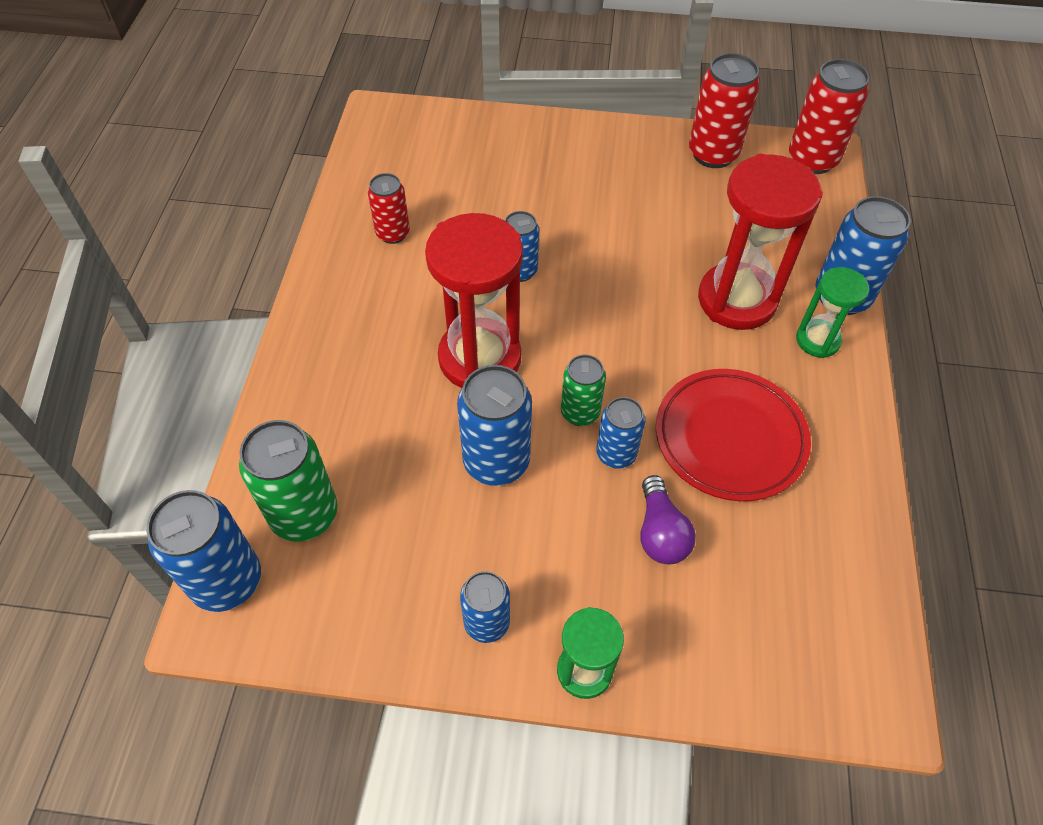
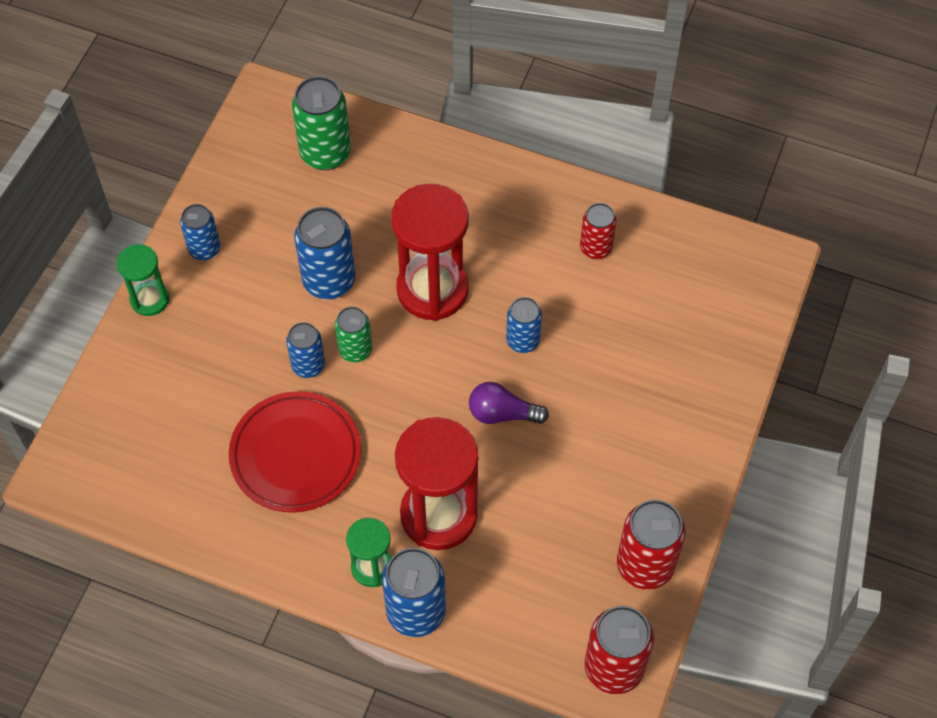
camera: 105 degrees right, 5 degrees up
(227, 581) = (289, 105): blue can -> none
(660, 532) = (231, 377): purple light bulb -> purple light bulb (502, 413)

